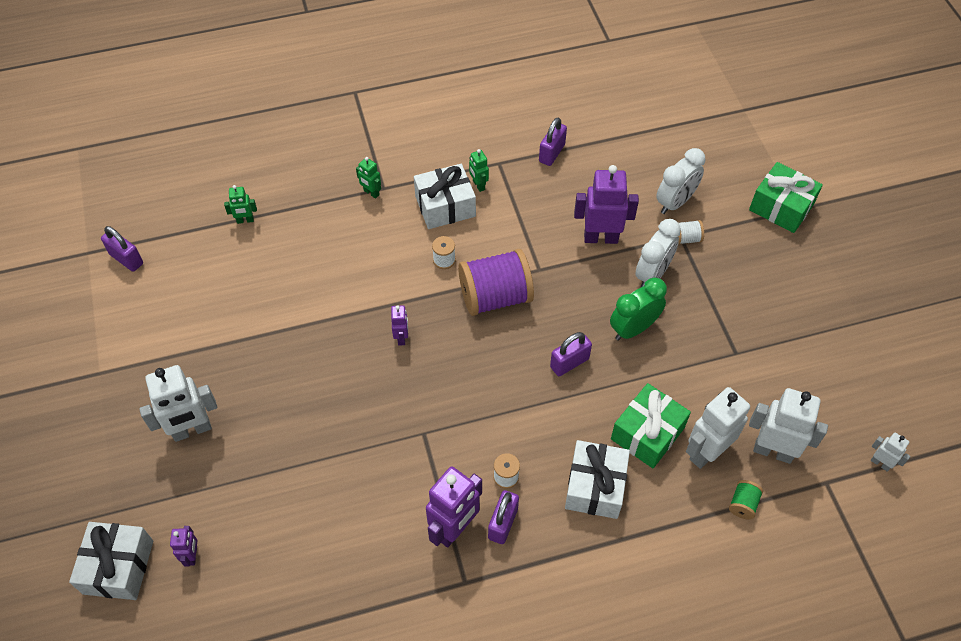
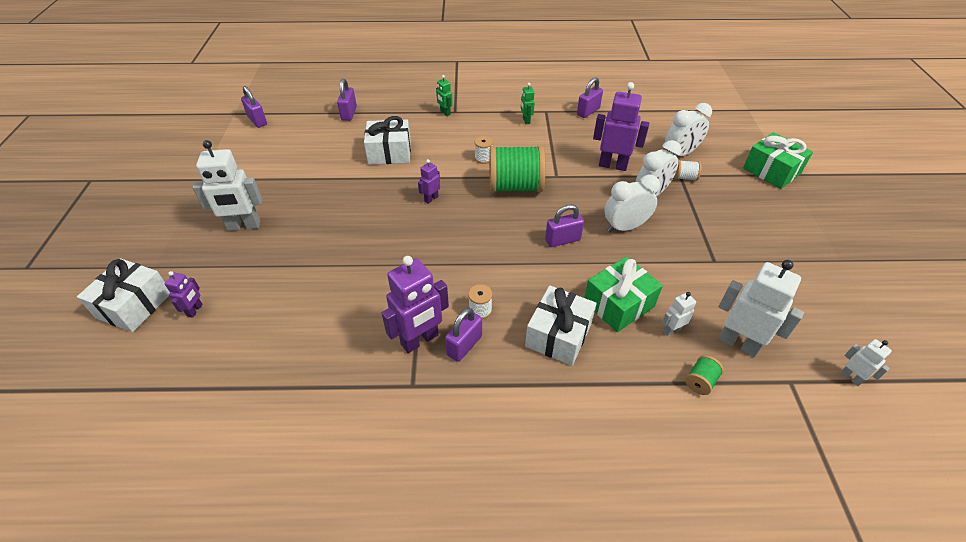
camera: 15 degrees right, 10 degrees down
(245, 220) = (349, 113): green robot -> purple padlock
(401, 337) = (431, 199): purple robot -> purple robot turned 150 degrees counterclockwise
(445, 206) = (496, 128): white gift -> white gift (389, 153)
(495, 297) = (515, 187): purple spool -> green spool
(633, 328) = (625, 227): green clock -> white clock
(706, 452) = (671, 330): white robot -> white robot, size x0.50

